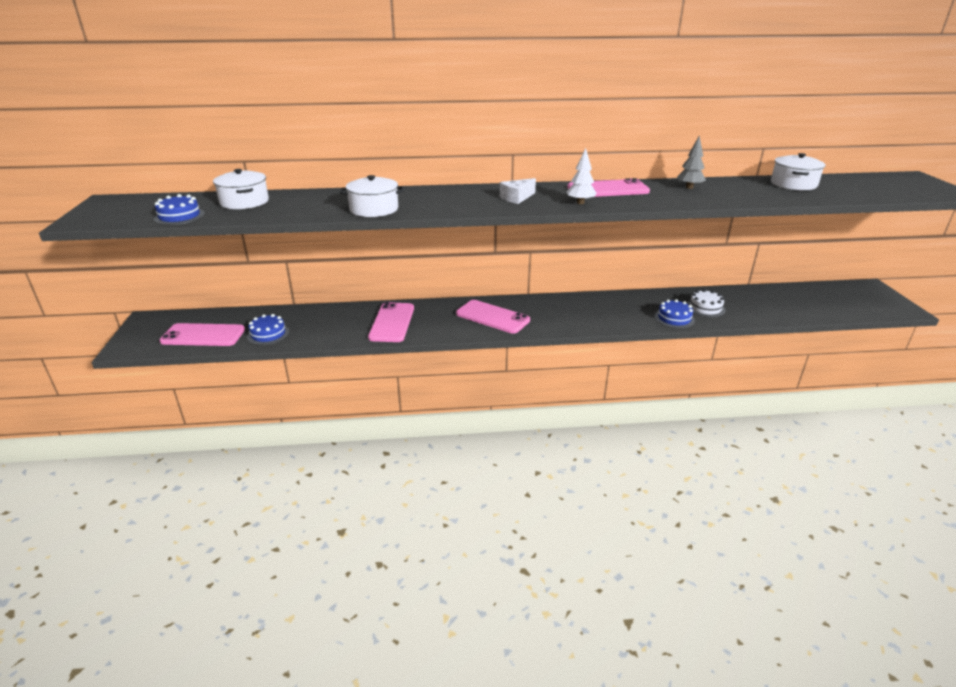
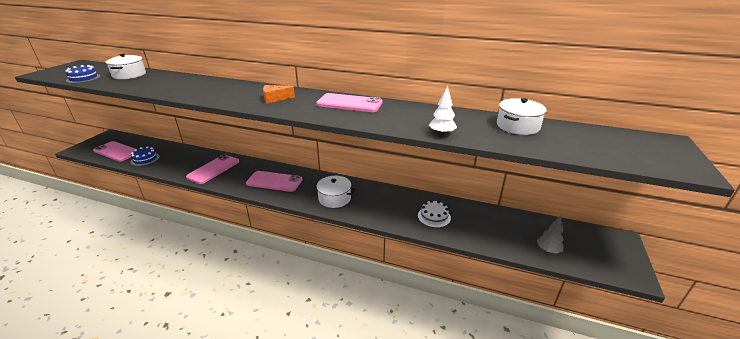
camera: 25 degrees right, 0 degrees up
(374, 209) = (178, 91): white pot -> white pot (334, 198)
(492, 317) = (274, 181): pink phone -> pink phone turned 45 degrees counterclockwise
(517, 198) = (275, 99): white cheese -> orange cheese
(580, 203) = (308, 110): white tree -> white tree (441, 133)
(674, 318) = (397, 219): blue cake -> none
(689, 187) = (416, 113): grey tree -> grey tree (548, 250)

